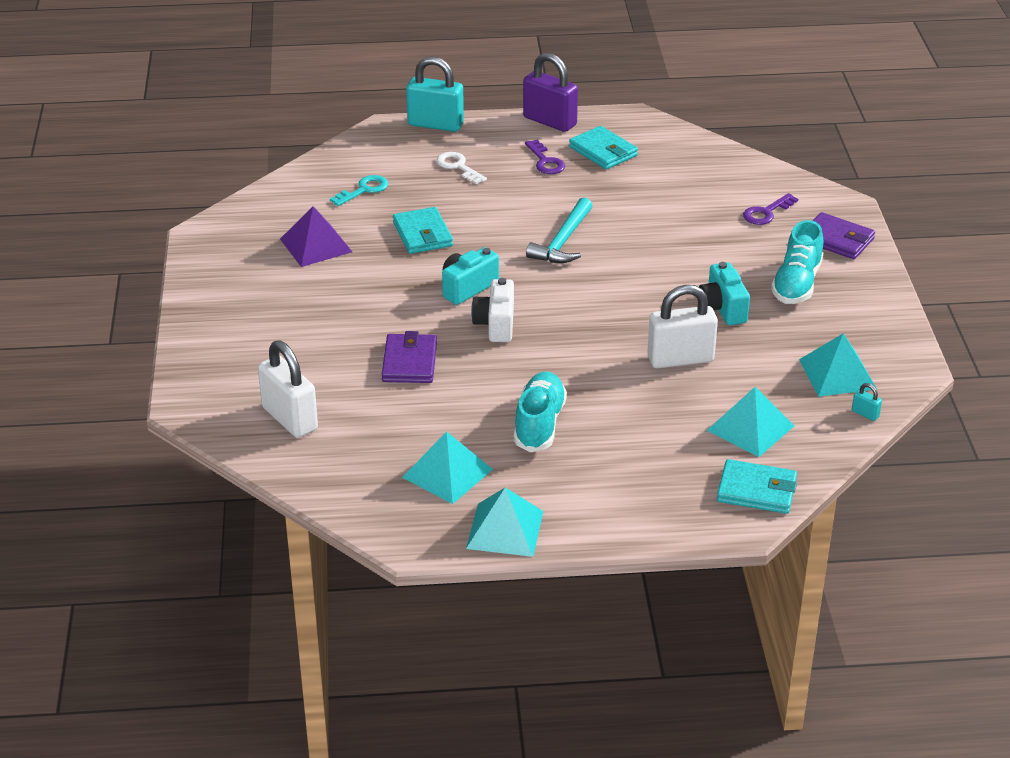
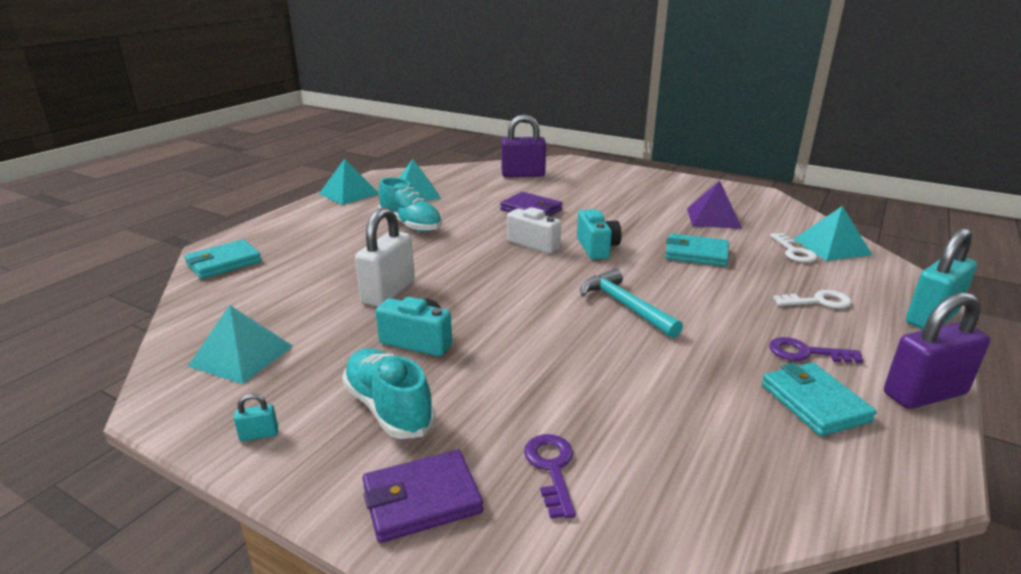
camera: 125 degrees right, 10 degrees down
(289, 419) = (523, 175): white padlock -> purple padlock
(364, 190) = (794, 251): turquoise key -> white key
(603, 151) = (814, 402): turquoise wallet -> turquoise wallet turned 75 degrees clockwise
(750, 428) = (272, 286): turquoise pyramid -> turquoise pyramid (831, 246)
(865, 414) = (181, 342): turquoise padlock -> turquoise padlock (259, 434)

